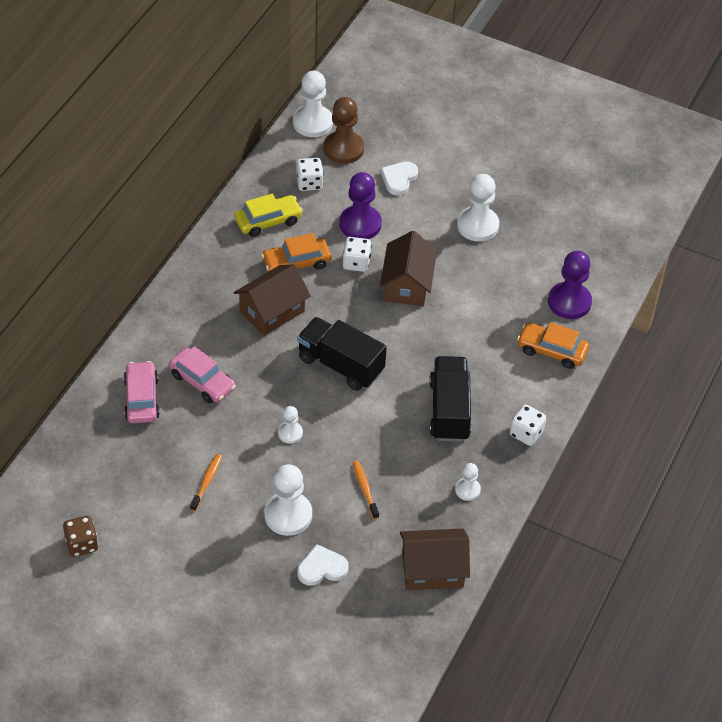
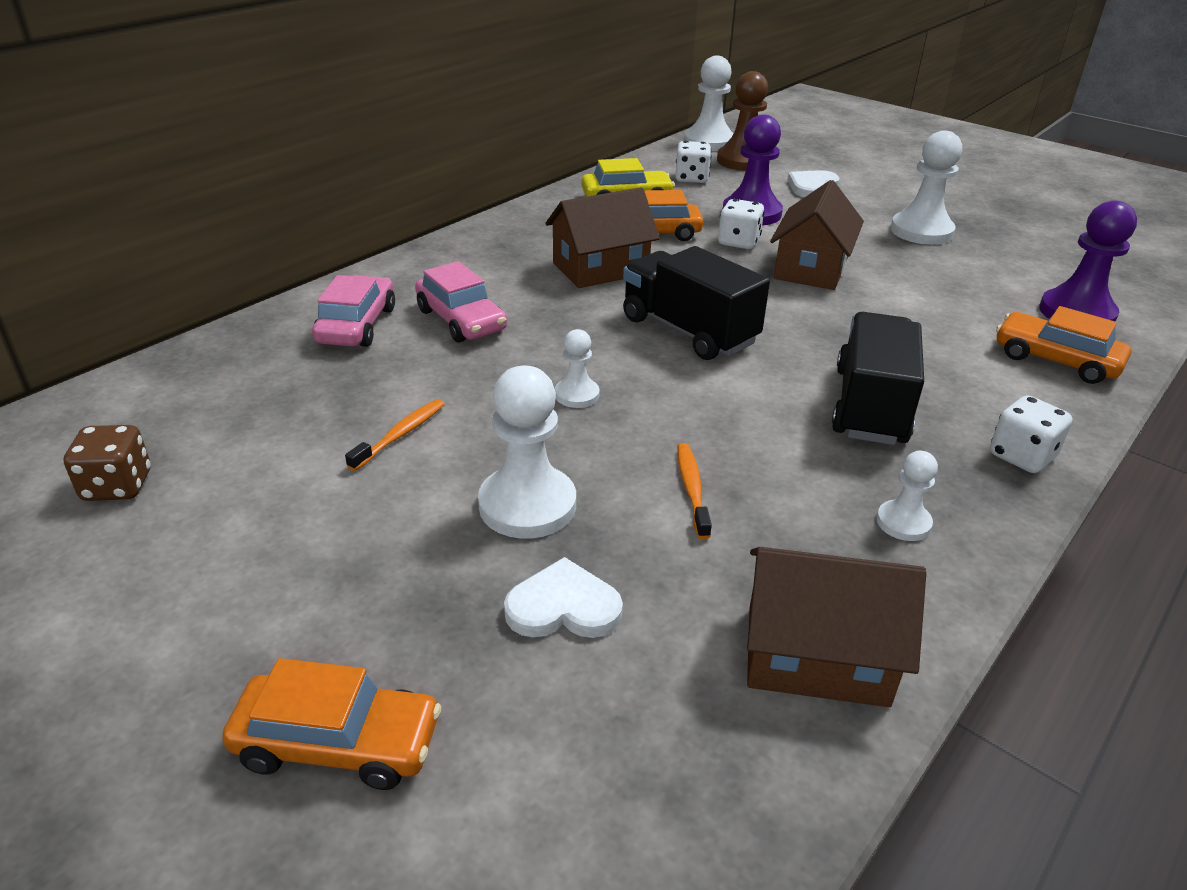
camera: 15 degrees right, 15 degrees down
(253, 646) = (338, 743): none -> orange car

